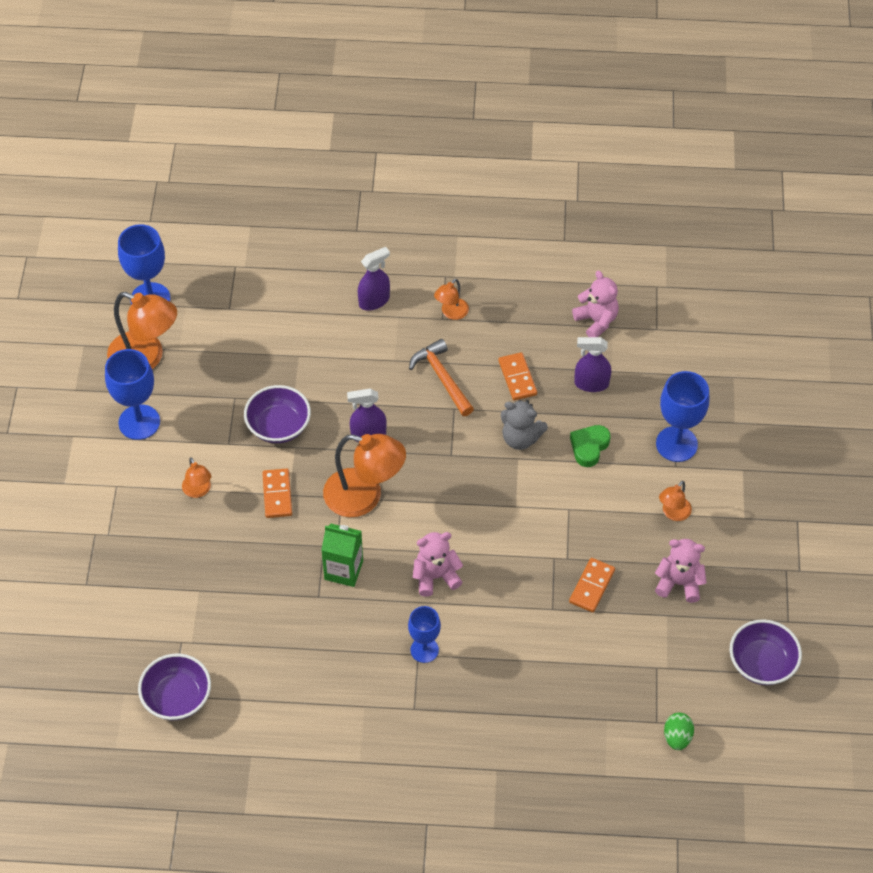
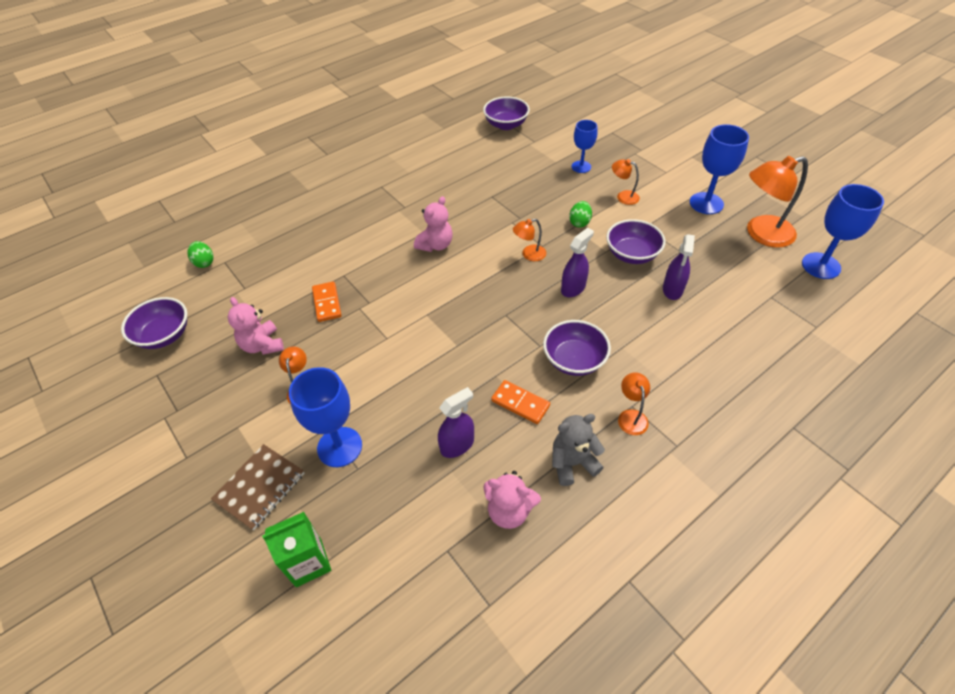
camera: 140 degrees right, 5 degrees down
(277, 495) = (579, 222): orange domino -> green egg
(343, 570) = (493, 215): green carton -> green carton (308, 562)
(364, 497) = (529, 254): orange lamp -> orange lamp, size x0.50
(374, 301) = (695, 379): purple spray bottle -> purple spray bottle (672, 289)
(424, 650) = (403, 210): blue goblet -> blue goblet (581, 167)
(442, 378) = (574, 360): orange hammer -> purple bowl
(520, 438) = (469, 360): grey teddy bear -> grey teddy bear (572, 463)
(589, 447) = (411, 391): green heart -> none
(679, 583) = (262, 345): pink teddy bear -> pink teddy bear turned 90 degrees clockwise
(753, 456) = (260, 487): none -> brown notebook

